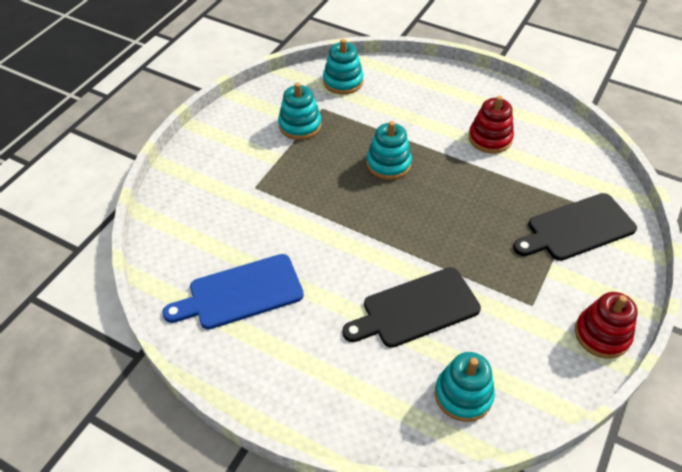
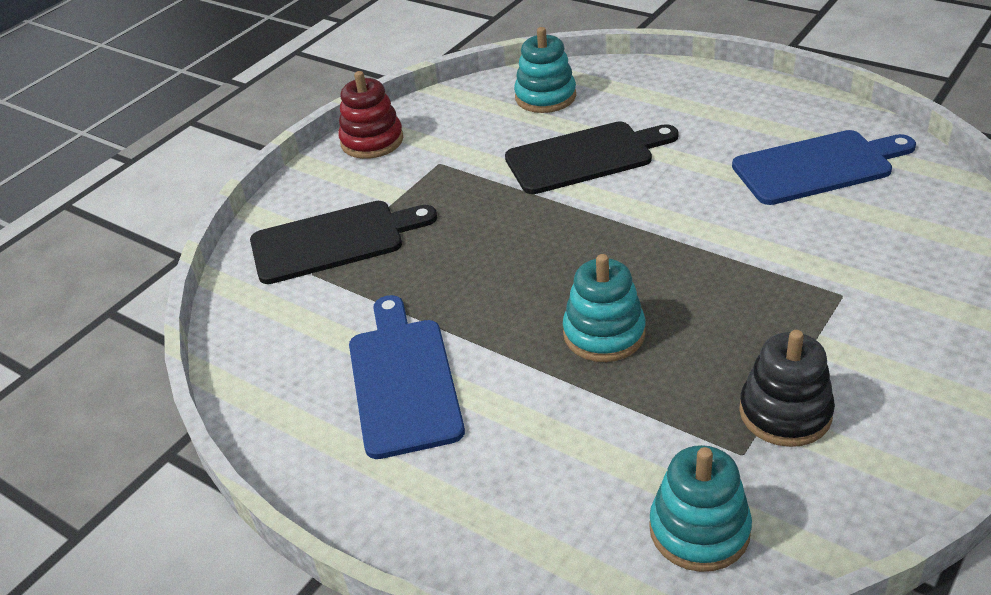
camera: 170 degrees left, 10 degrees down
(300, 125) = (785, 413): turquoise stacking toy -> black stacking toy
(490, 138) = (403, 380): red stacking toy -> blue cutting board

